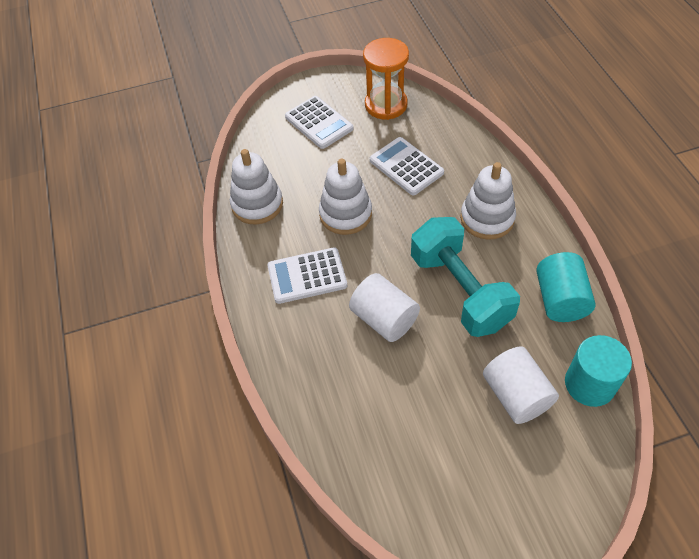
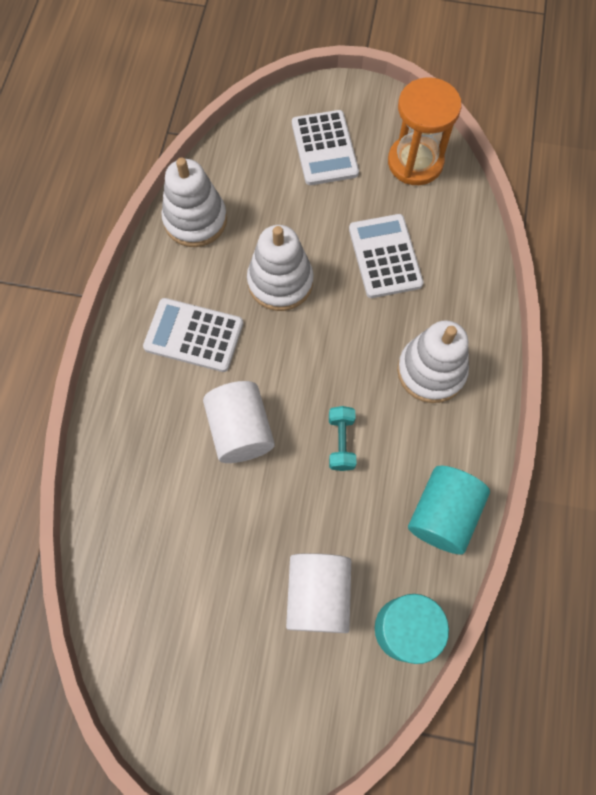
camera: 25 degrees right, 15 degrees up
(460, 291) = (341, 442): turquoise dumbbell -> turquoise dumbbell, size x0.41

